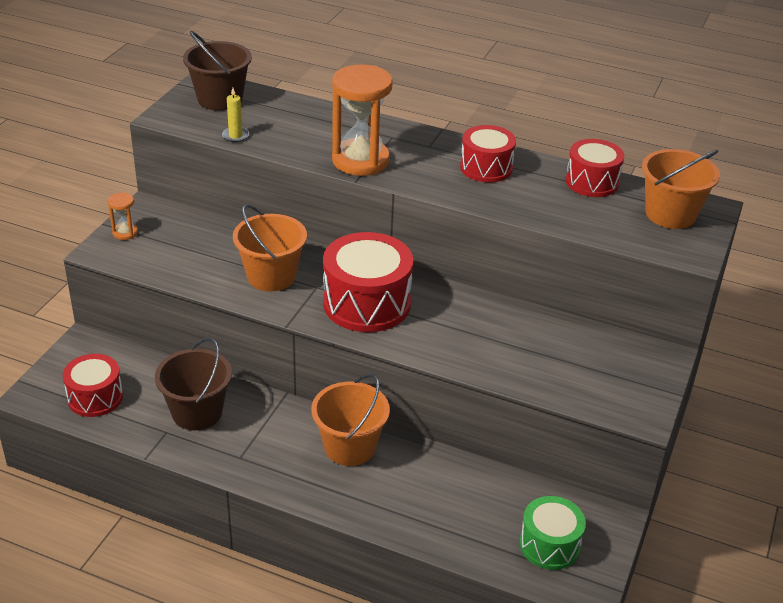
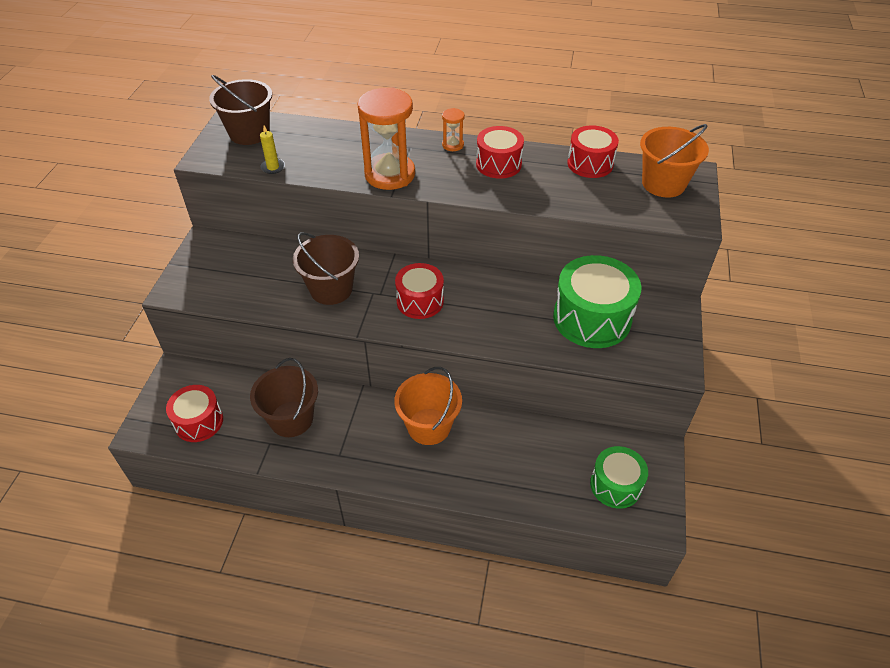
camera: 10 degrees left, 10 degrees up
(125, 233) = (191, 269): orange hourglass -> orange hourglass (453, 145)
(271, 276) = (331, 289): orange bucket -> brown bucket
(367, 303) = (420, 301): red drum -> red drum, size x0.62
(559, 352) = (592, 318): none -> green drum

